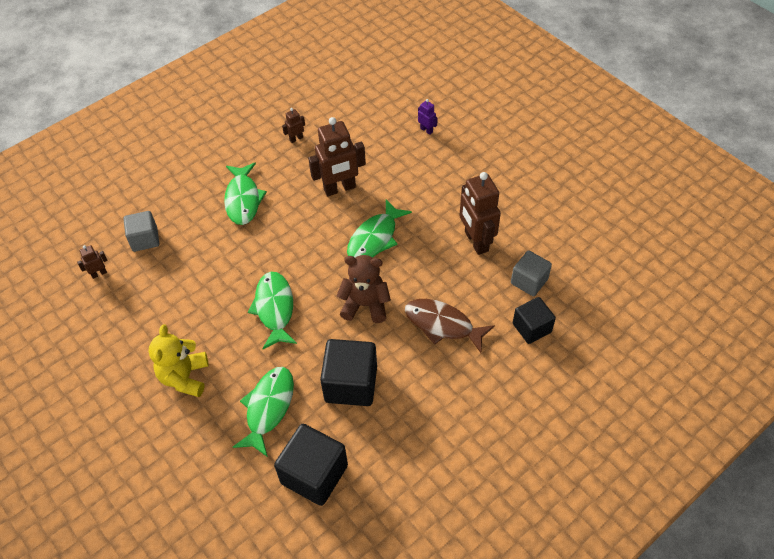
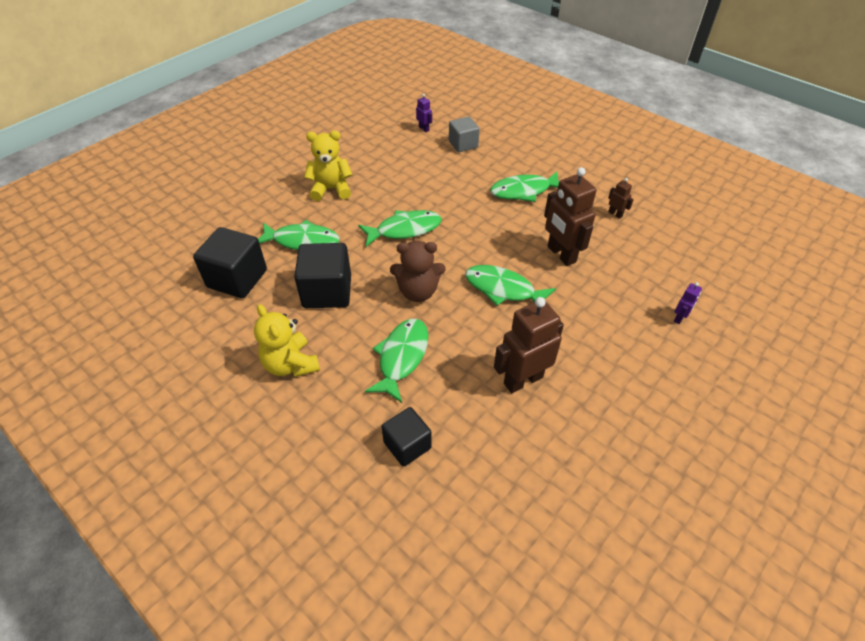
camera: 80 degrees right, 5 degrees down
(99, 273) = (424, 129): brown robot -> purple robot
(365, 305) = (418, 291): brown teddy bear -> brown teddy bear turned 90 degrees clockwise
(440, 416) = (291, 364): none -> yellow teddy bear
(442, 325) = (401, 357): brown fish -> green fish
(529, 281) = (475, 439): grey cube -> none

